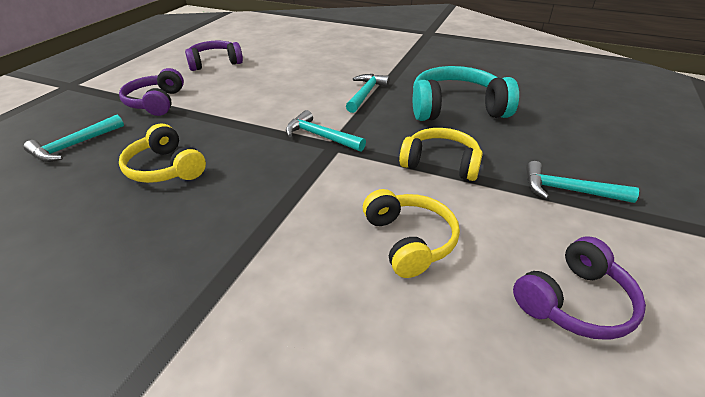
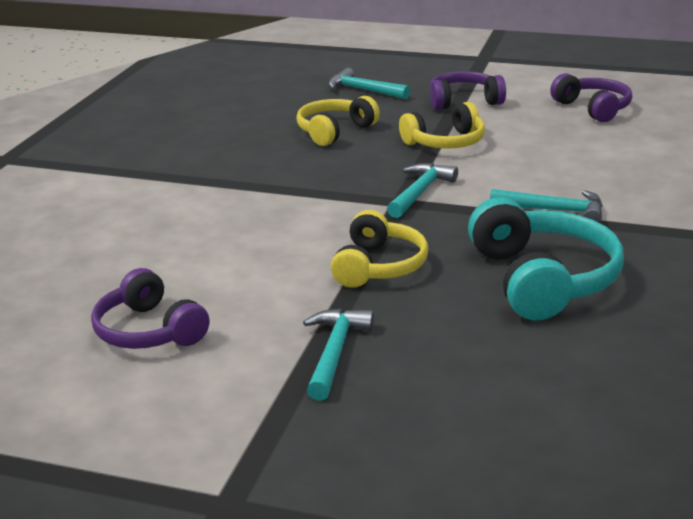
camera: 85 degrees right, 10 degrees down
(409, 241) = (234, 250): yellow headphones -> yellow headphones (445, 142)

